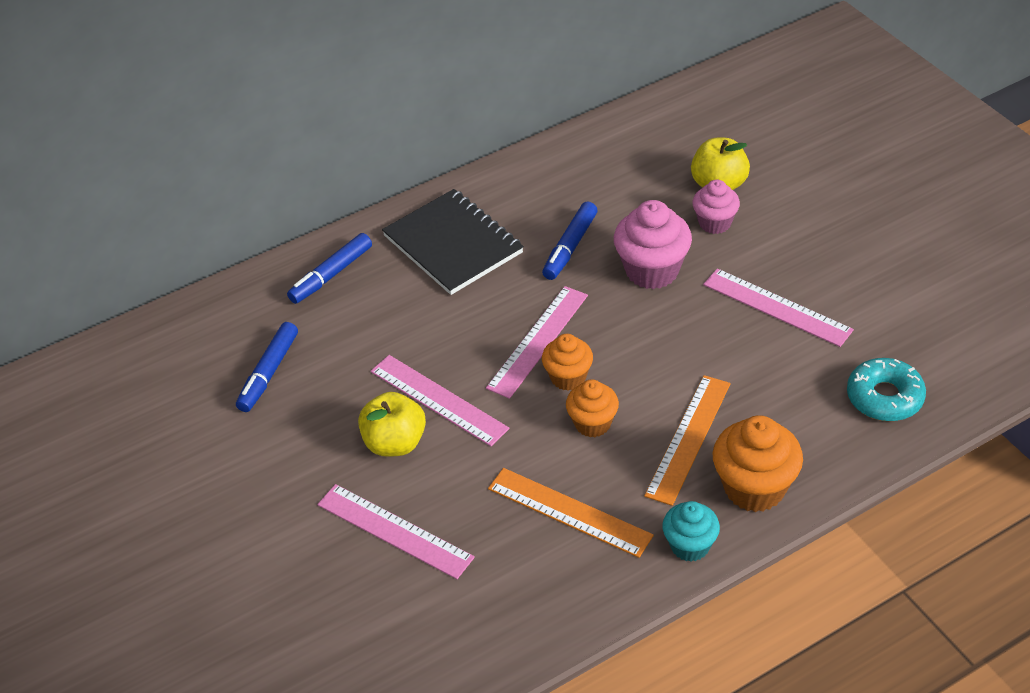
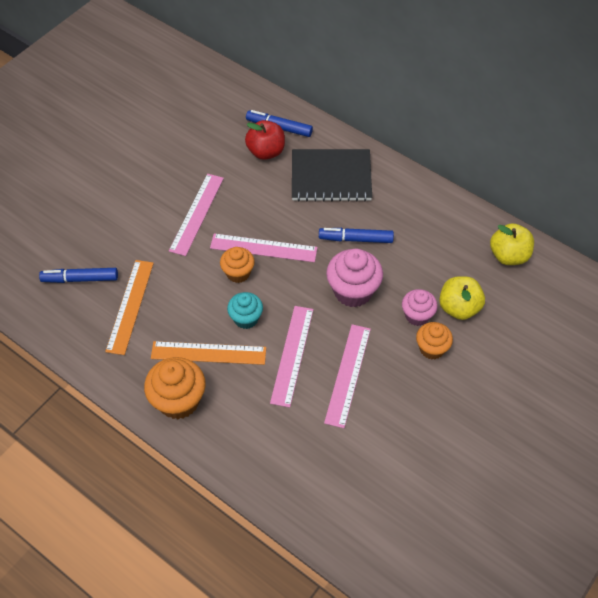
camera: 65 degrees right, 10 degrees up
(269, 373) = (190, 128): blue marker -> blue marker (80, 279)
(367, 299) = (266, 152): none -> red apple
(394, 530) = (92, 226): pink ruler -> pink ruler (292, 355)
(395, 443) = (156, 205): yellow apple -> yellow apple (508, 255)
(453, 244) = (331, 177): black notebook -> black notebook turned 60 degrees clockwise
(592, 423) = (204, 297): orange cupcake -> orange cupcake (431, 349)
(690, 545) = (122, 377): turquoise cupcake -> turquoise cupcake (246, 318)
(884, 397) = (285, 462): turquoise donut -> none

